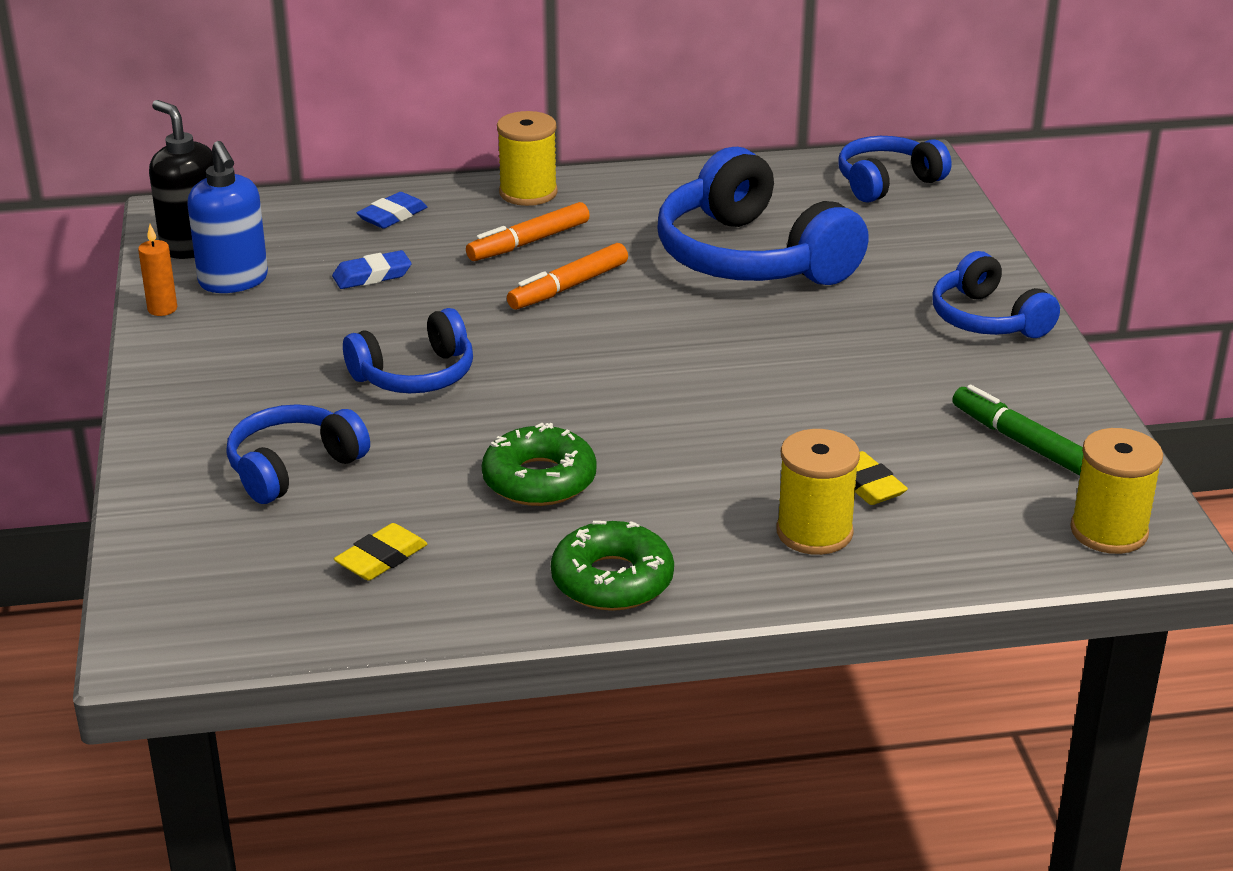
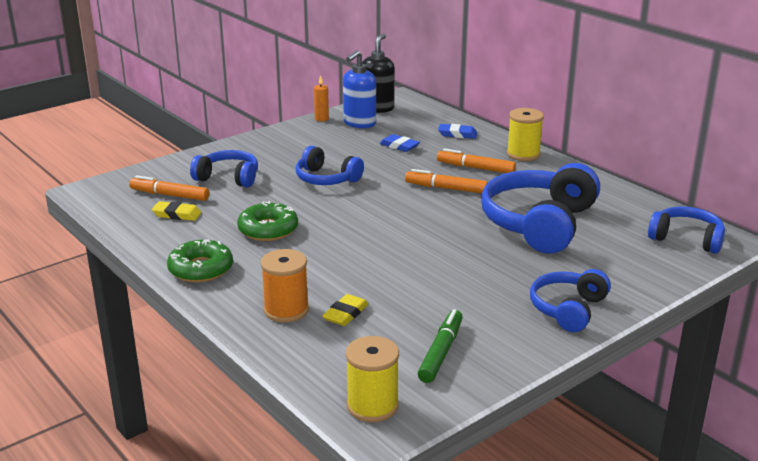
camera: 60 degrees right, 5 degrees down
(291, 548) = (169, 195): none -> orange marker
(814, 532) = (286, 310): yellow spool -> orange spool

